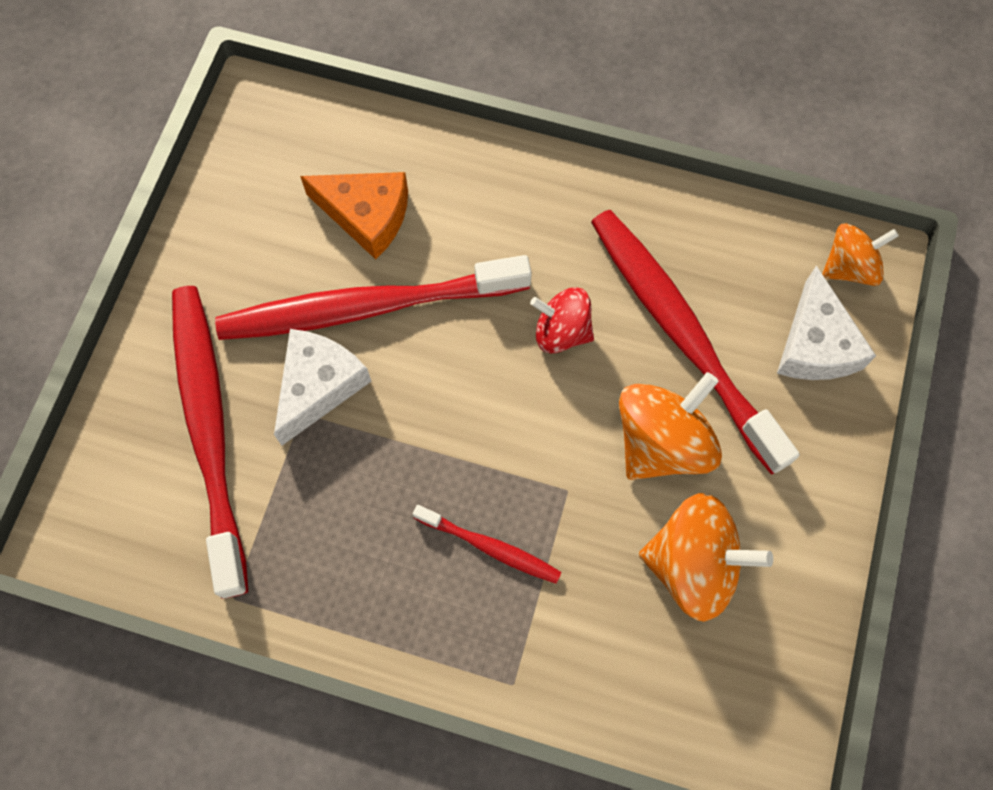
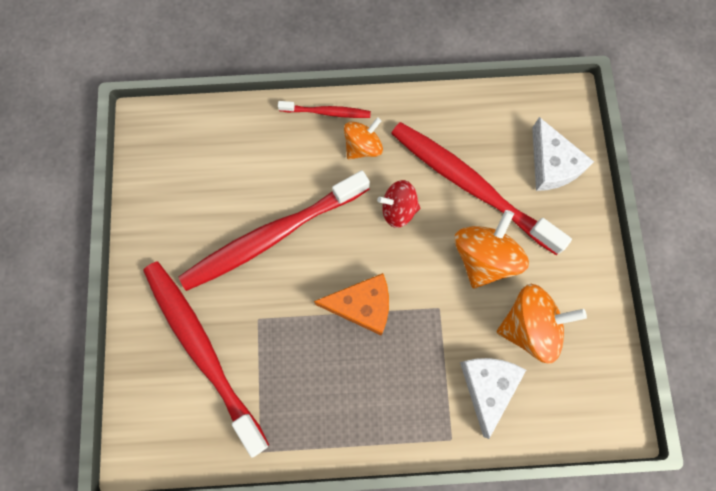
camera: 20 degrees left, 5 degrees up
(318, 386) = (261, 297): white cheese -> white cheese (487, 387)
(366, 215) = (248, 176): orange cheese -> orange cheese (362, 306)
(489, 547) = (406, 360): red toothbrush -> red toothbrush (326, 112)
(849, 267) = (554, 109): orange spinning top -> orange spinning top (363, 146)

